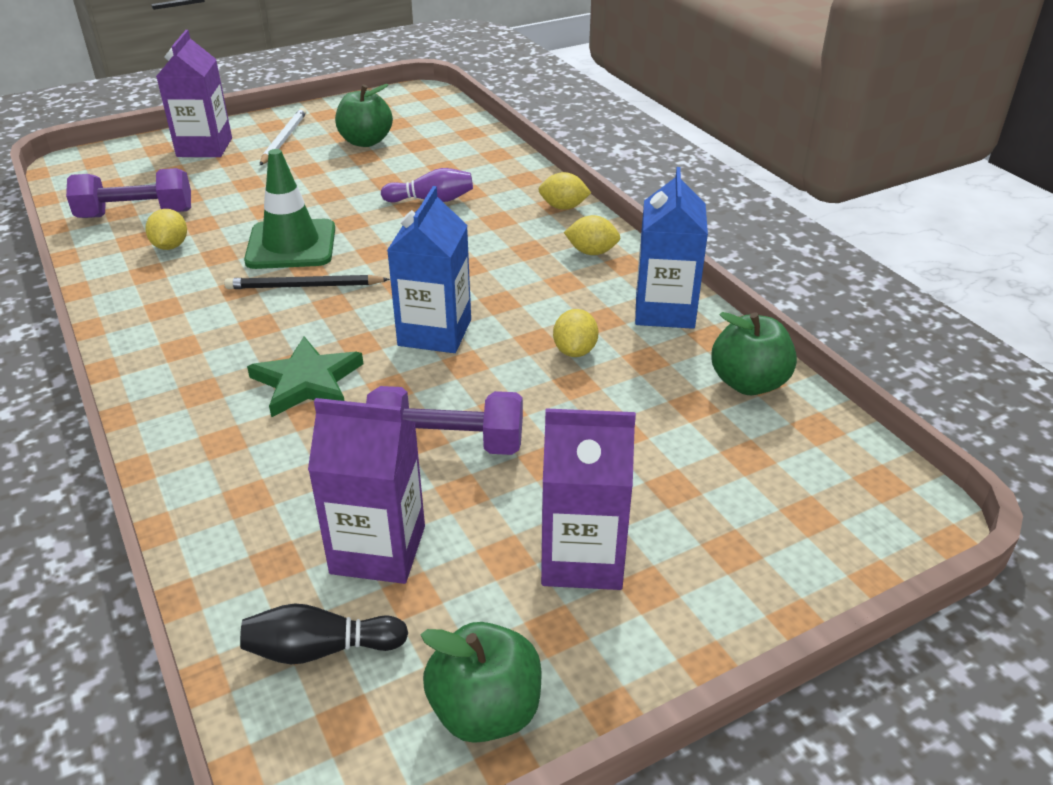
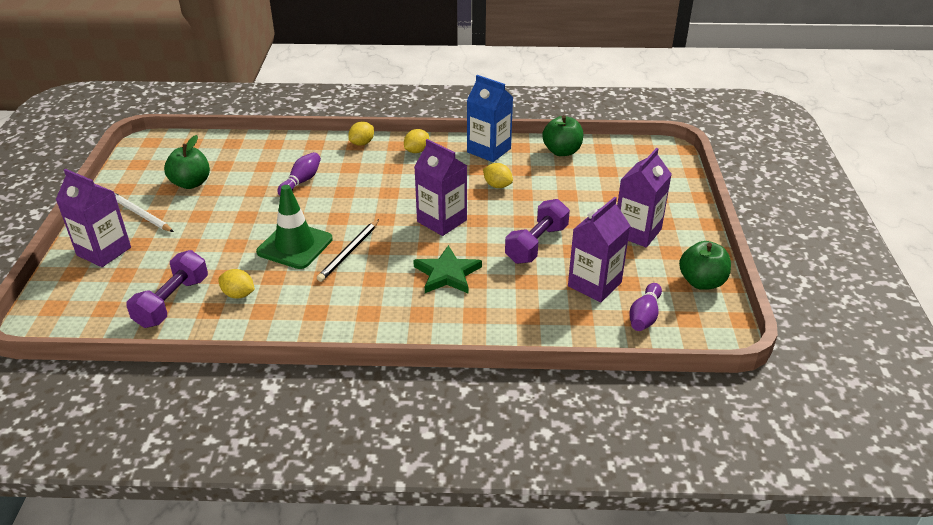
camera: 60 degrees left, 0 degrees up
(320, 649) = (644, 316): black bowling pin -> purple bowling pin
(435, 332) = (441, 221): blue carton -> purple carton

